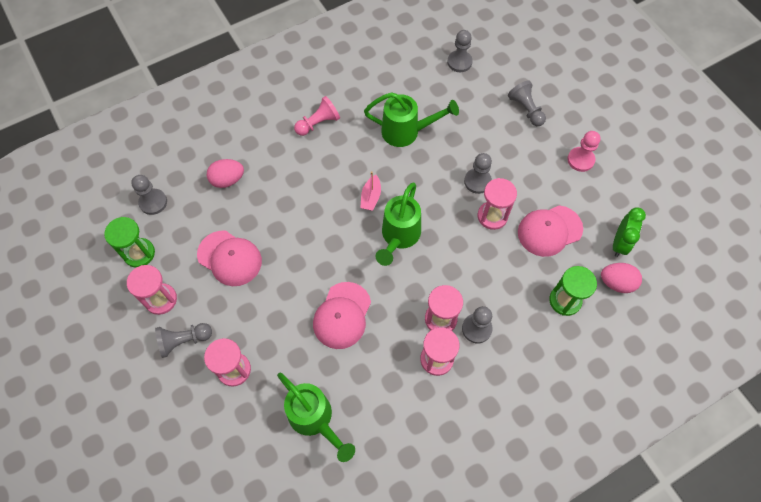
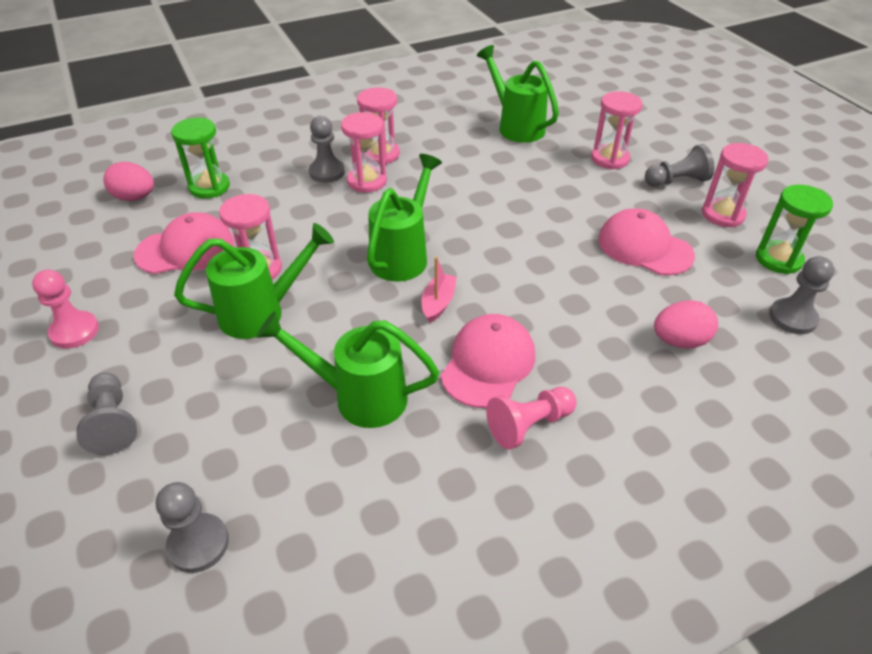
camera: 175 degrees left, 20 degrees down
(342, 315) = (486, 190): pink cap -> pink cap (488, 363)
(477, 181) = (261, 312): grey pawn -> green watering can
(619, 243) = (99, 231): green clock -> none

